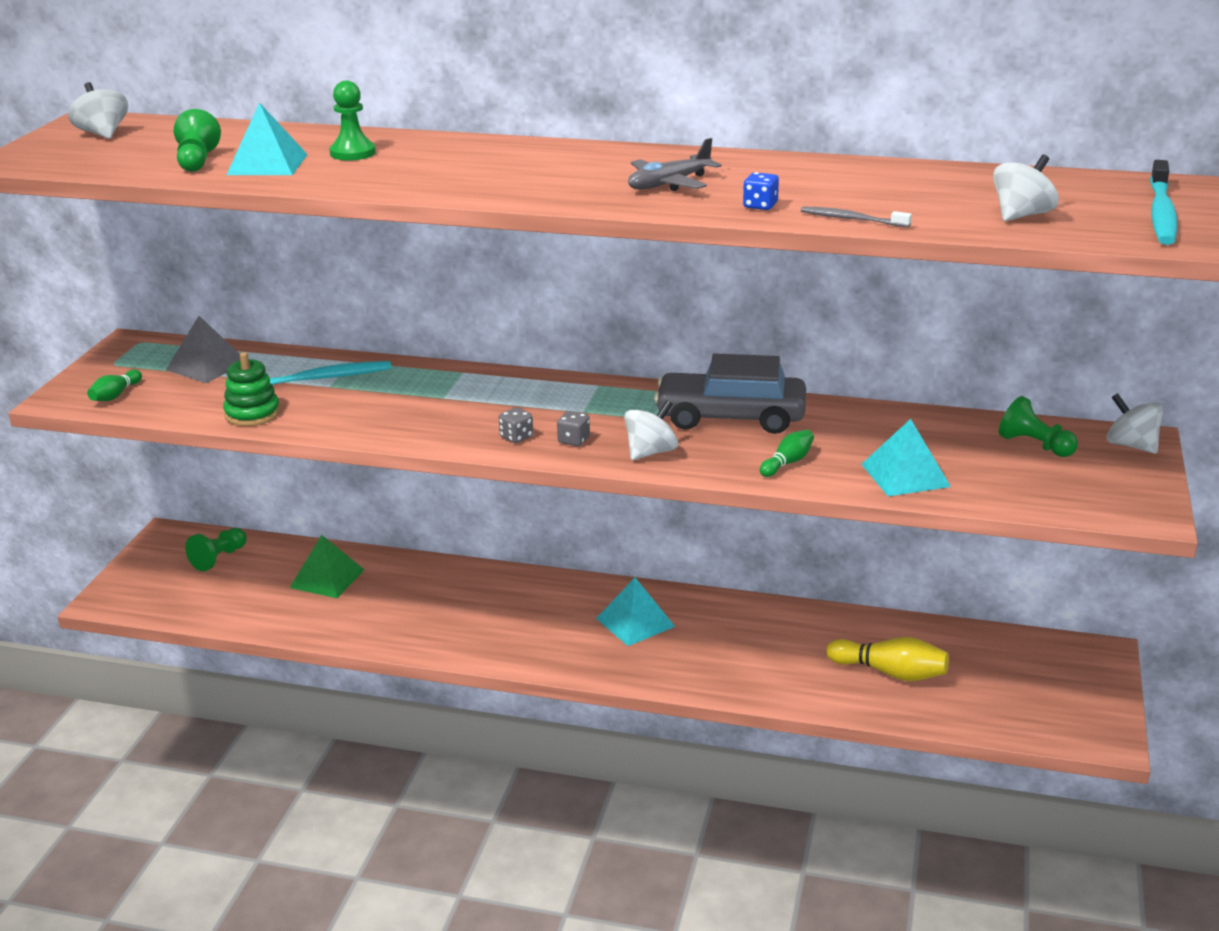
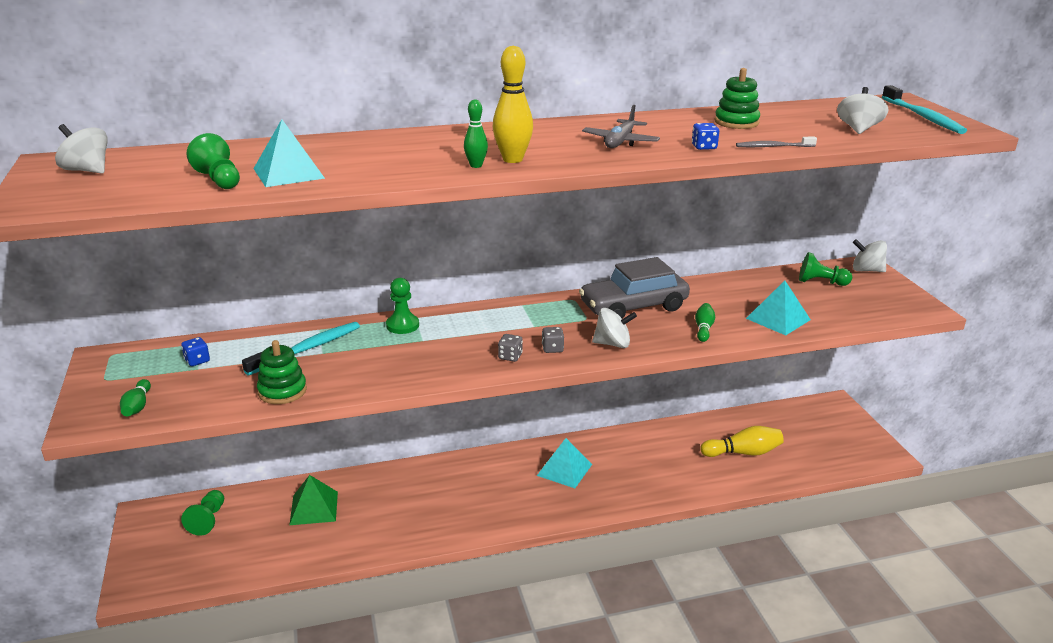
camera: 30 degrees left, 0 degrees up
(207, 365) = (197, 361): grey pyramid -> blue dice
(353, 153) = (347, 154): green pawn -> green pawn (402, 325)
(460, 186) = (476, 165): none -> green bowling pin
(510, 185) = (512, 159): none -> yellow bowling pin
(651, 452) = (612, 344): white spinning top -> white spinning top turned 75 degrees clockwise
(866, 182) = (736, 122): none -> green stacking toy

